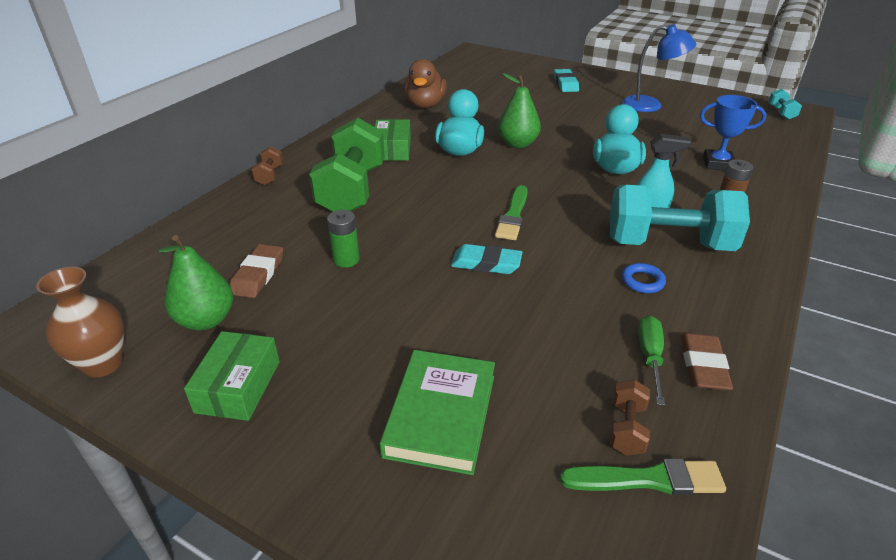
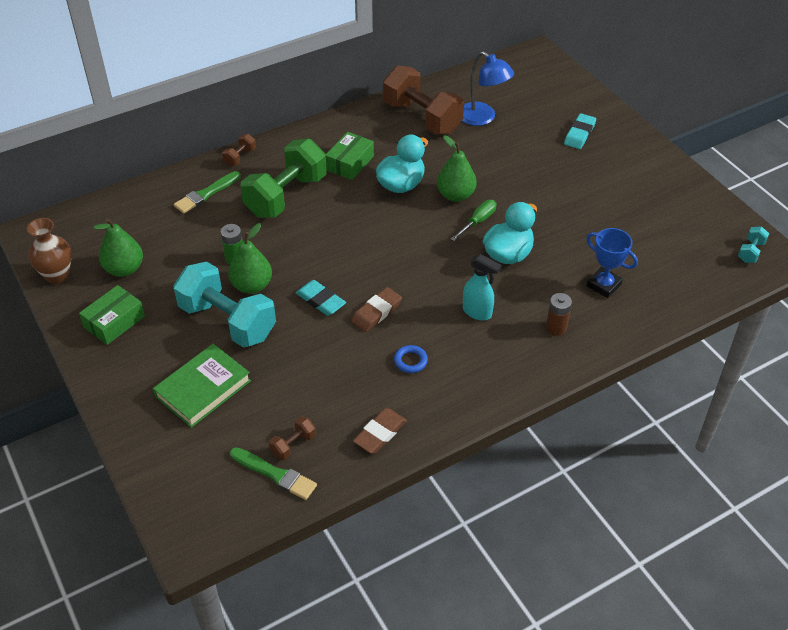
camera: 30 degrees right, 10 degrees up
(258, 275) = (174, 247): brown eraser -> brown eraser (376, 312)
(393, 278) = (252, 286): none -> green pear
(425, 105) = (422, 117): brown duck -> brown dumbbell
(513, 216) = (379, 268): green brush -> green brush (206, 194)
(650, 105) = (629, 193): blue lamp -> blue lamp (482, 118)
(650, 357) = (354, 413): green screwdriver -> green screwdriver (478, 221)
(668, 244) = (465, 341): turquoise dumbbell -> turquoise dumbbell (227, 321)

